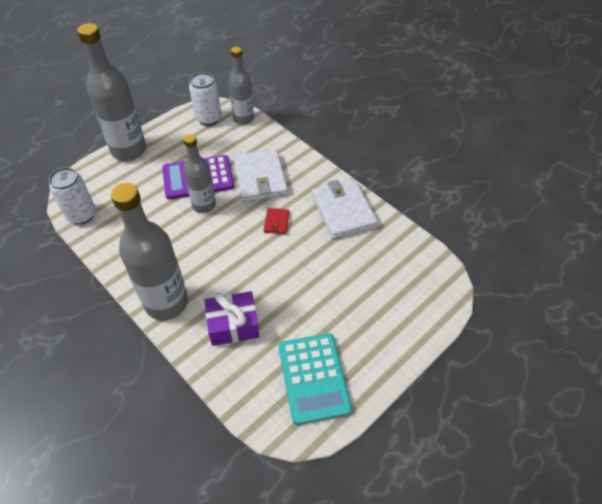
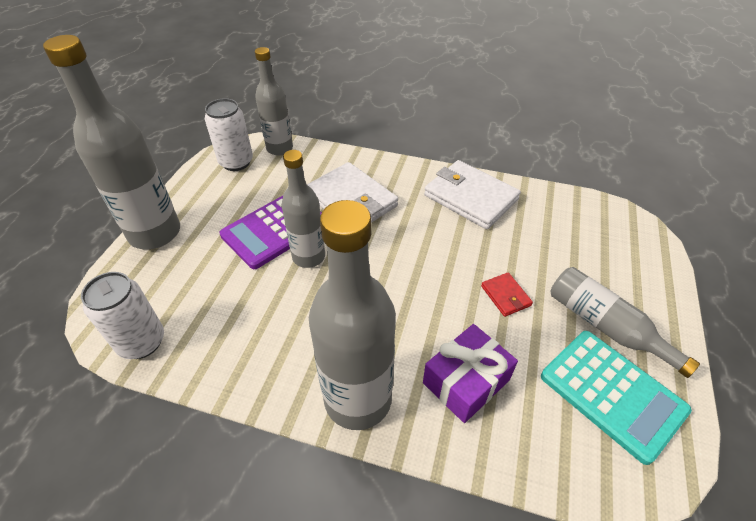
camera: 30 degrees left, 5 degrees down
(276, 222) = (411, 239): red wallet -> red wallet (505, 296)
(351, 339) = (605, 326): none -> grey bottle

